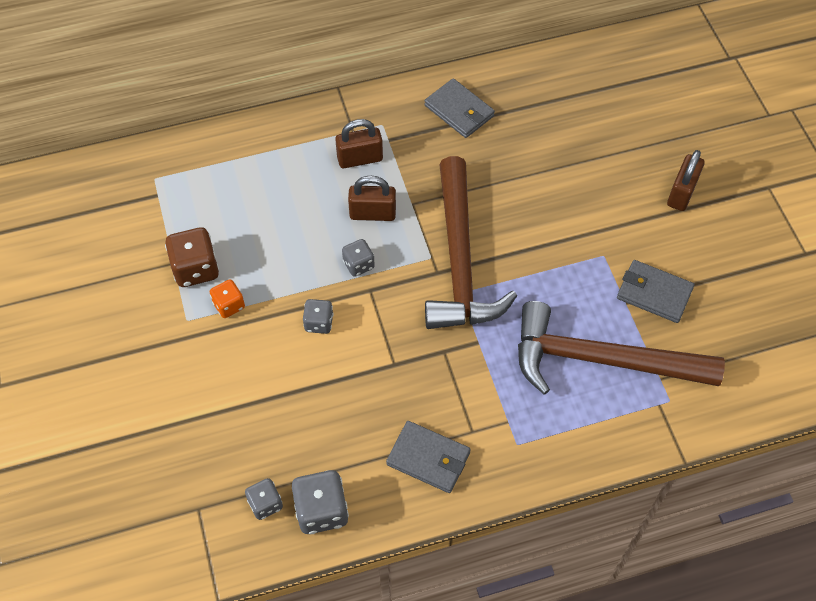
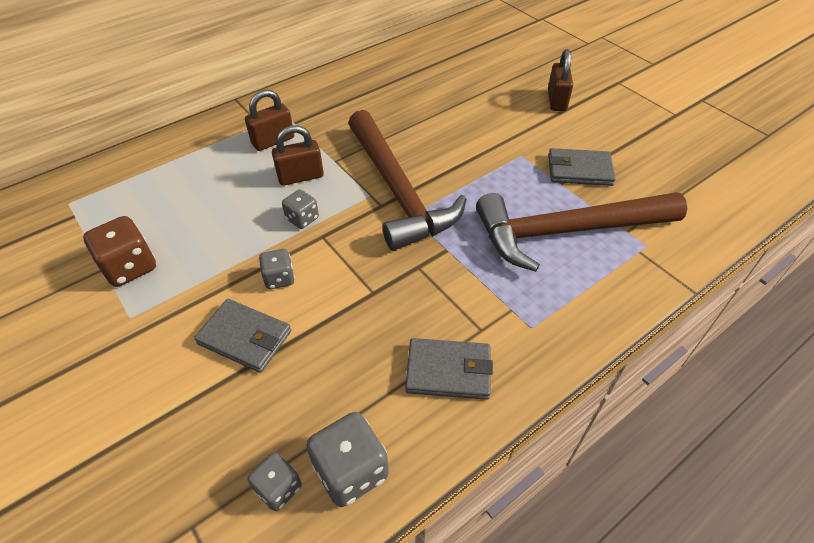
camera: 20 degrees left, 10 degrees down
(229, 305) = (176, 290): orange dice -> none
(459, 111) = (348, 91): grey wallet -> grey wallet (245, 338)

